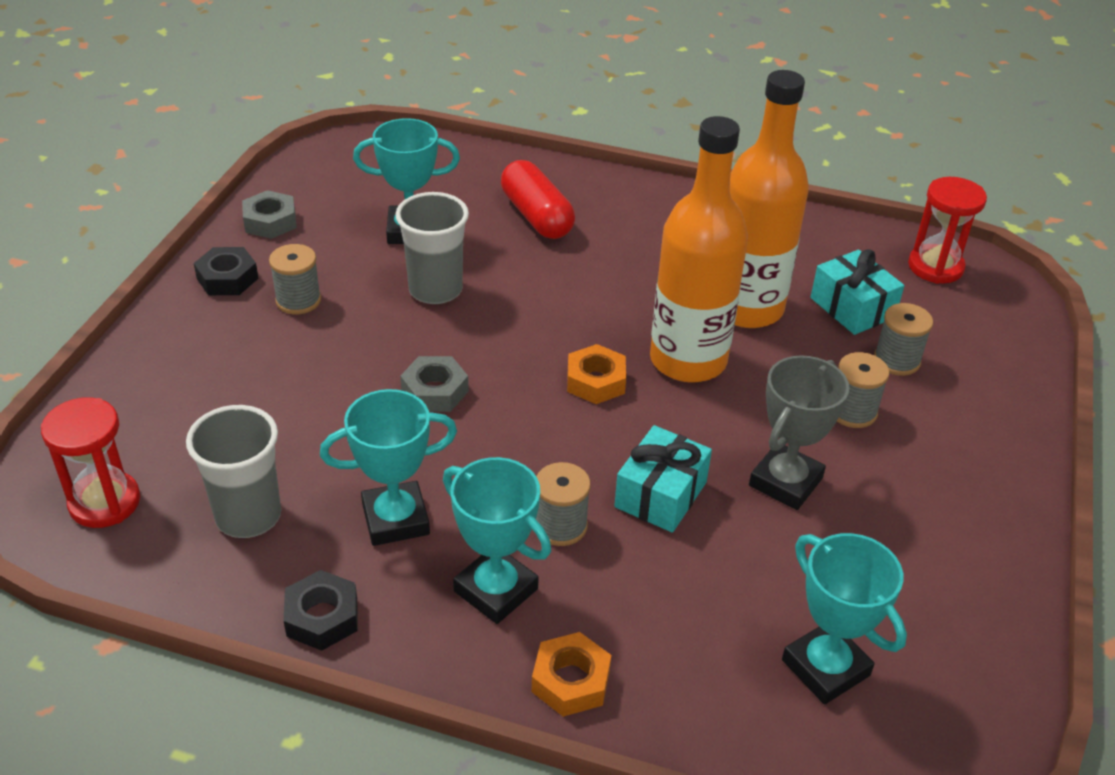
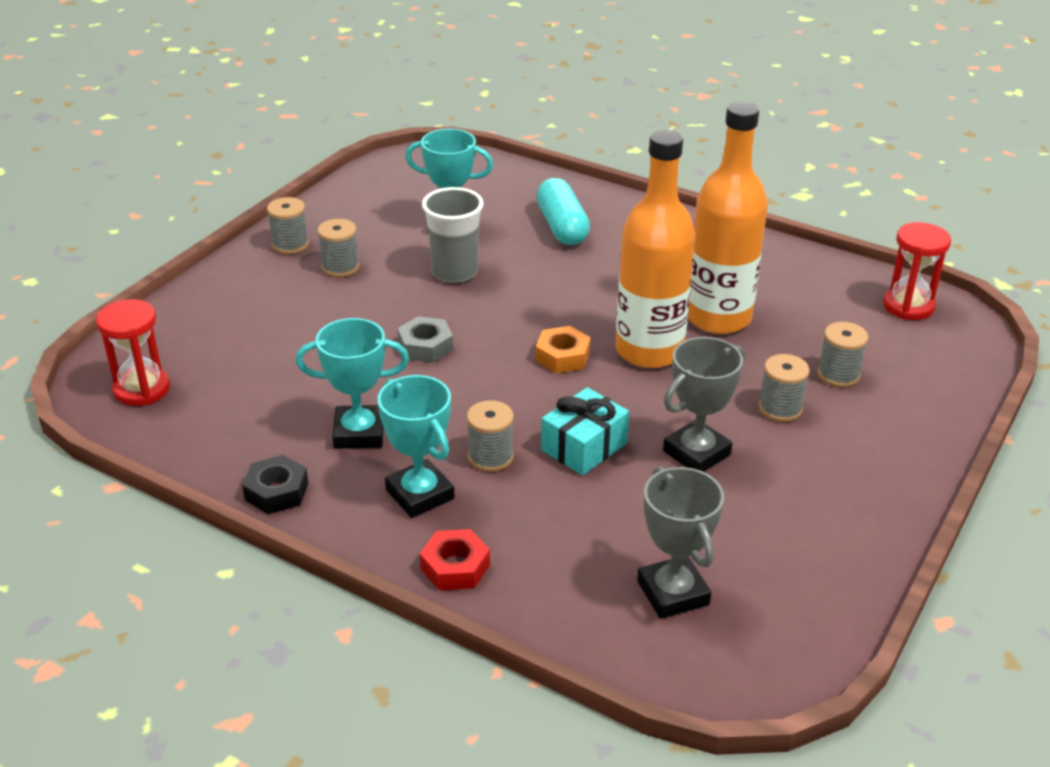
camera: 15 degrees right, 5 degrees down
(227, 278) = (290, 244): black nut -> grey spool
(248, 516) = (246, 414): grey cup -> none
(270, 221) = (339, 207): grey nut -> none
(536, 216) = (562, 227): red capsule -> turquoise capsule
(570, 681) = (455, 567): orange nut -> red nut
(825, 668) = (672, 593): turquoise trophy -> grey trophy
(852, 307) = (815, 329): turquoise gift -> none

